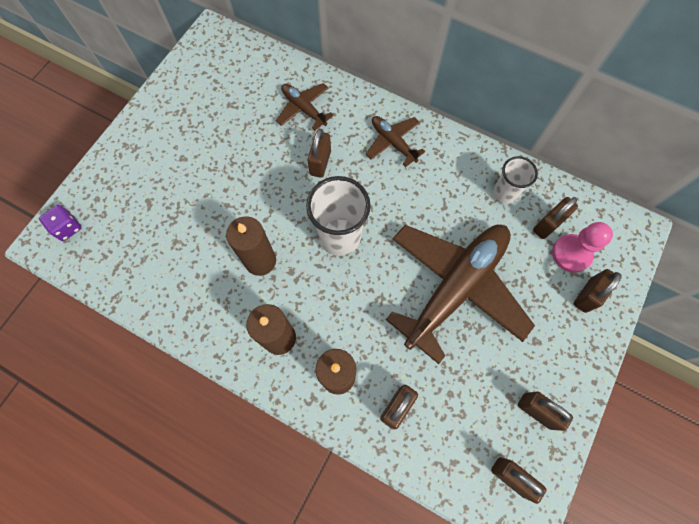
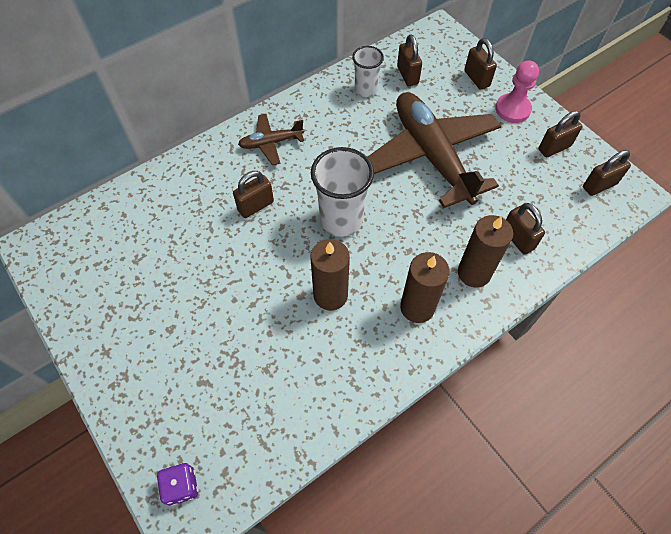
camera: 65 degrees left, 10 degrees down
(303, 109) = (188, 197): brown plane -> none
(320, 163) = (256, 206): brown padlock -> brown padlock turned 75 degrees counterclockwise
(571, 254) = (439, 73): pink pawn -> pink pawn (512, 109)

